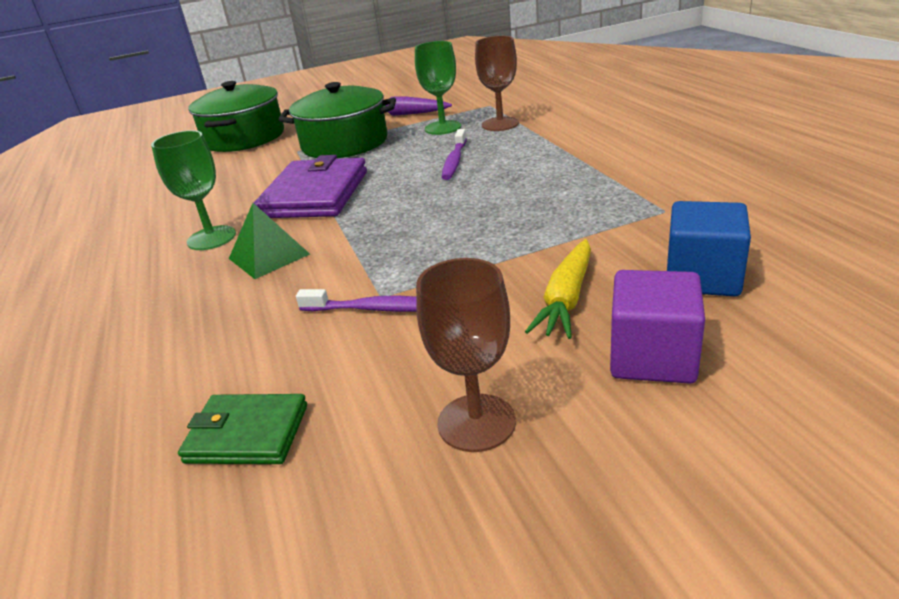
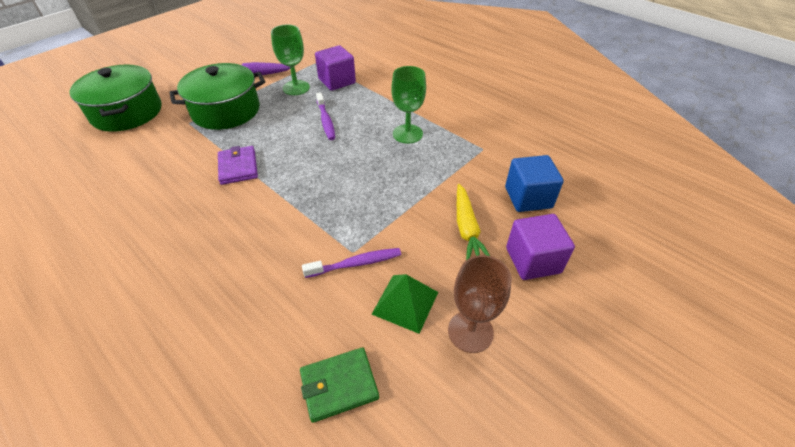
camera: 30 degrees left, 15 degrees up
(211, 238) = (180, 225): green goblet -> green goblet (407, 134)
(269, 256) = (244, 234): green pyramid -> green pyramid (405, 303)
(315, 194) = (238, 167): purple wallet -> purple wallet, size x0.58
(500, 124) = (337, 81): brown goblet -> purple cube

